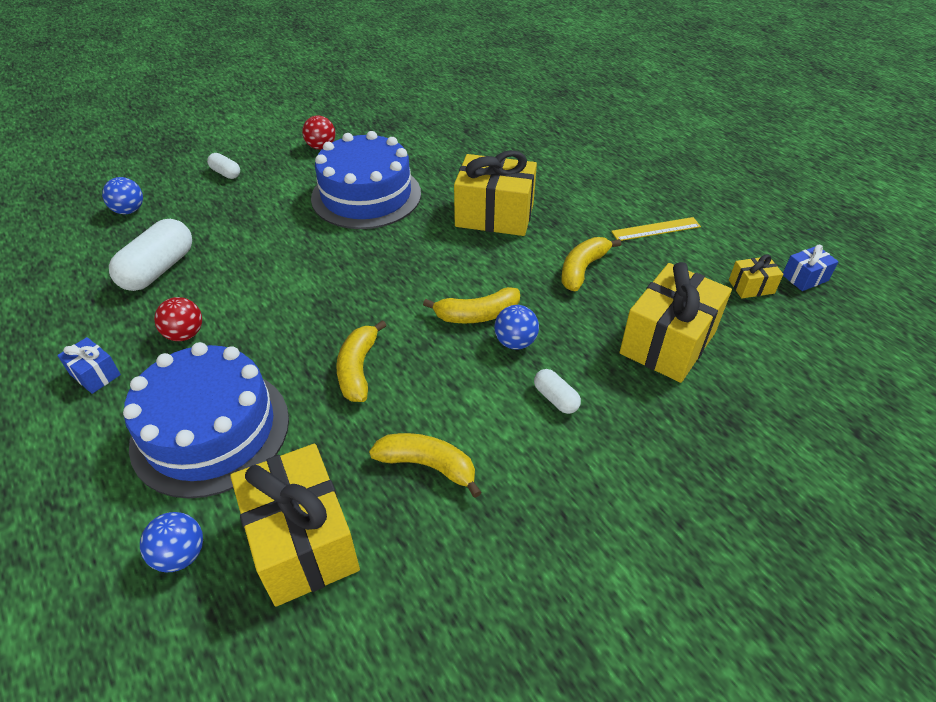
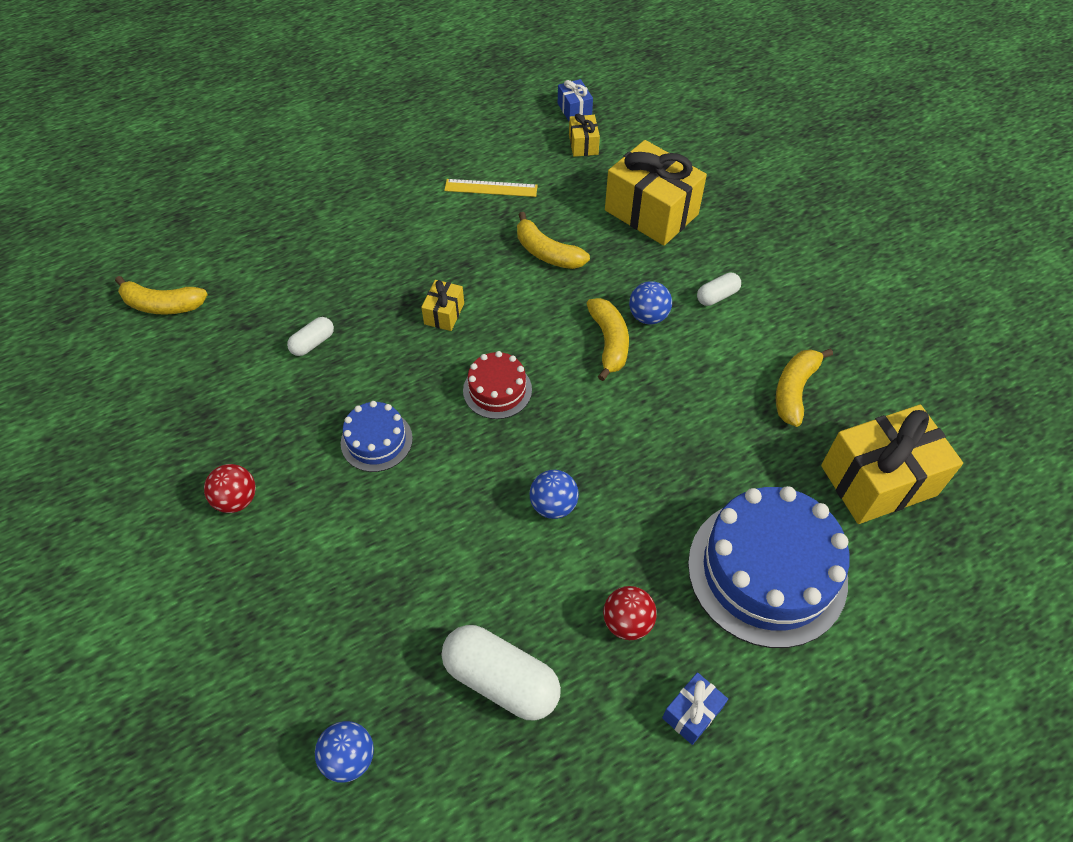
camera: 85 degrees left, 10 degrees up
(180, 555) = (904, 574): blue ball -> blue ball (553, 505)
(226, 173) = (275, 627): white capsule -> white capsule (313, 343)
(358, 369) = (683, 444): yellow banana -> yellow banana (163, 305)
(366, 195) = (376, 440): blue cake -> blue cake, size x0.50
(416, 250) = (497, 390): none -> red cake
(494, 215) = (444, 314): yellow gift -> yellow gift, size x0.46
(656, 229) = (491, 188): yellow ruler -> yellow ruler turned 75 degrees counterclockwise

